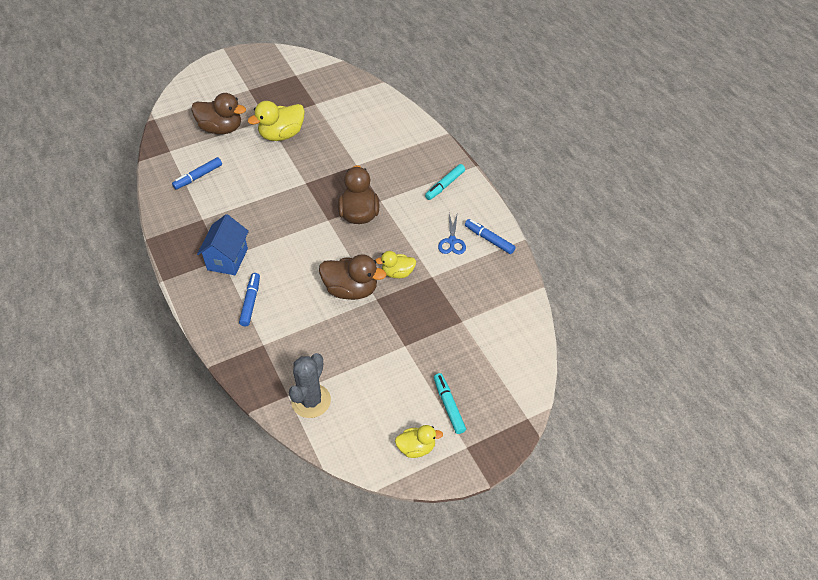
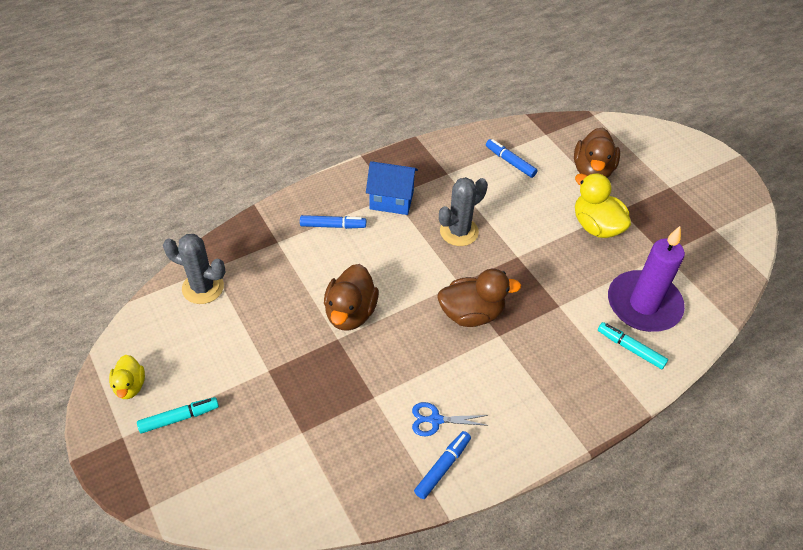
camera: 85 degrees right, 0 degrees up
(273, 216) = (459, 232): none -> grey cactus
(359, 121) = (643, 304): none -> purple candle
(397, 273) = (378, 359): yellow duck -> none
(445, 185) = (539, 410): turquoise marker -> turquoise marker (630, 348)

